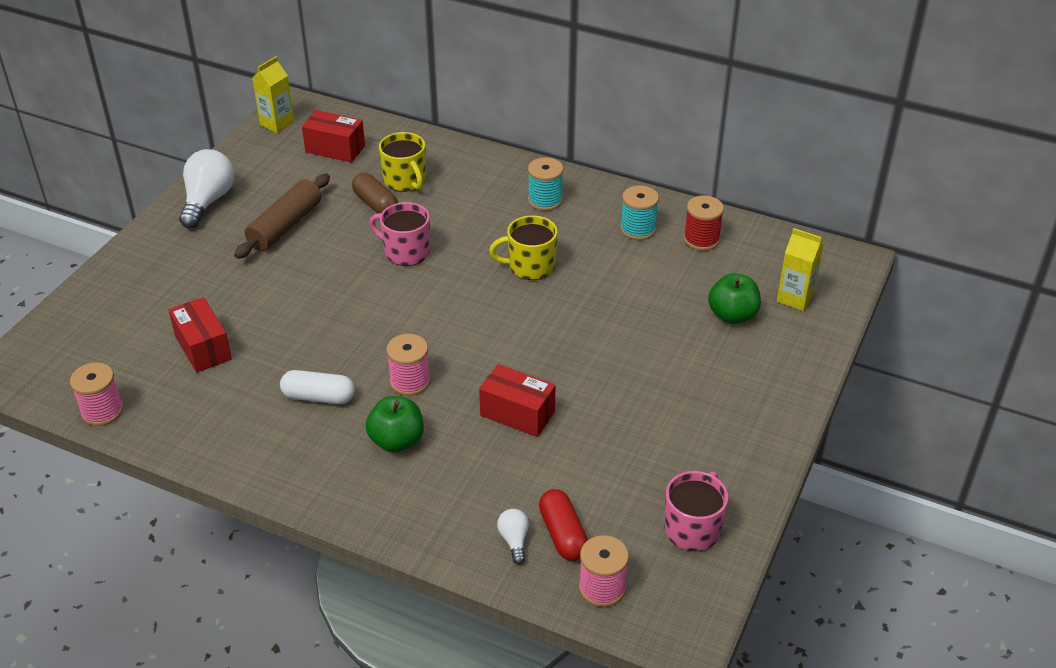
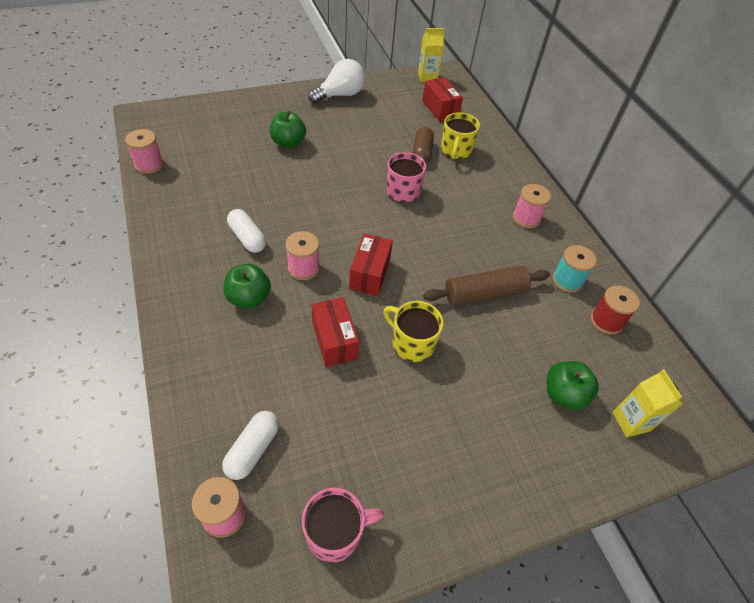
camera: 40 degrees right, 10 degrees up
(203, 348) = (234, 167): red box -> red box (370, 274)
(225, 285) = (288, 143): none -> green apple
(285, 226) = (359, 132): brown rolling pin -> brown rolling pin (485, 293)
(514, 540) = (221, 424): white light bulb -> none
(530, 266) = (464, 252): yellow mug -> yellow mug (412, 343)
(545, 200) = (526, 218): turquoise spool -> pink spool
(563, 534) = (253, 449): red capsule -> white capsule

